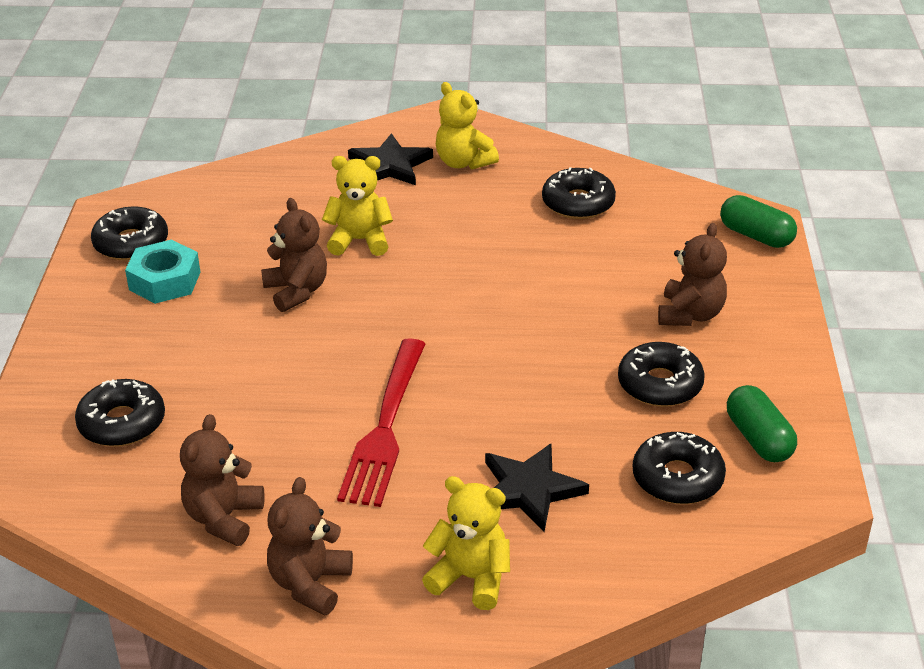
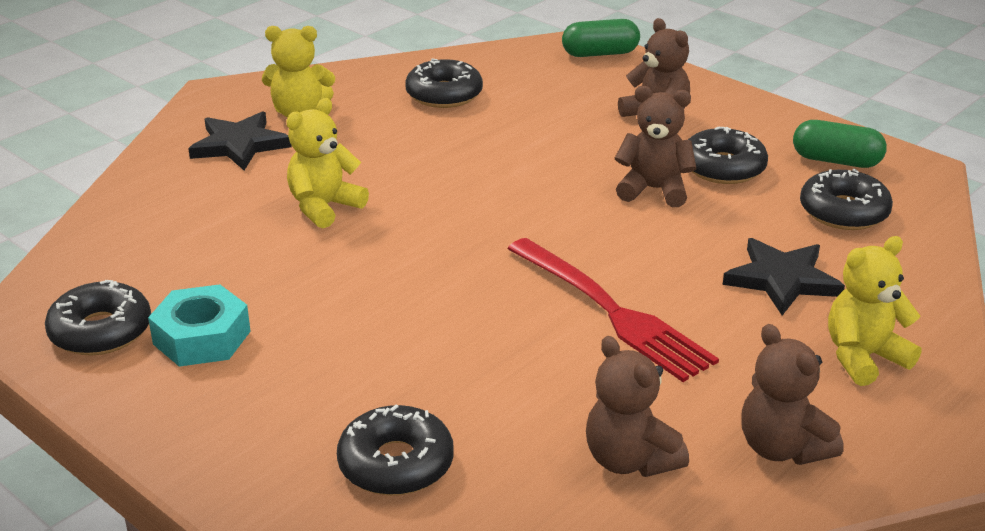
camera: 50 degrees left, 5 degrees down
(296, 291) = (345, 271): brown teddy bear -> brown teddy bear (654, 190)

